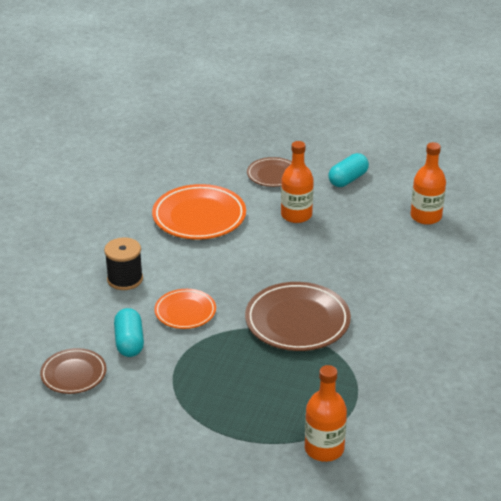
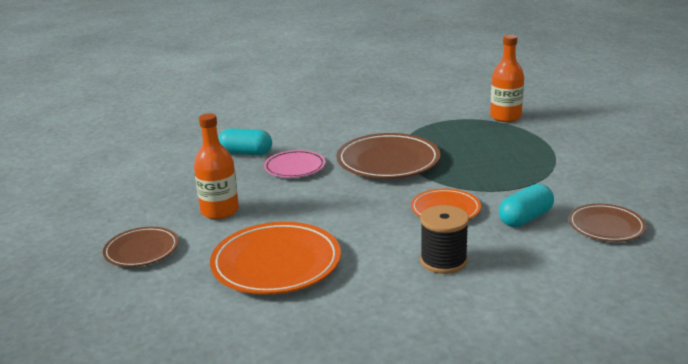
camera: 120 degrees left, 10 degrees down
(337, 269) = (295, 167): none -> pink plate
(348, 179) = (122, 206): turquoise capsule -> turquoise capsule (246, 153)
(426, 216) = (168, 156): orange bottle -> none

